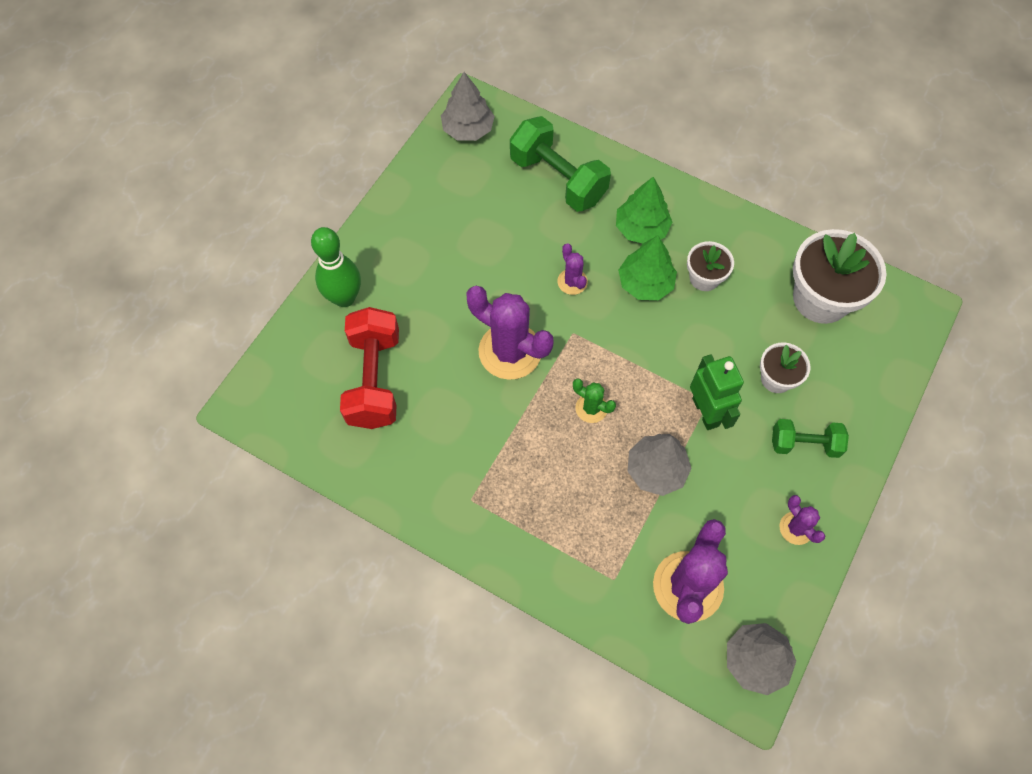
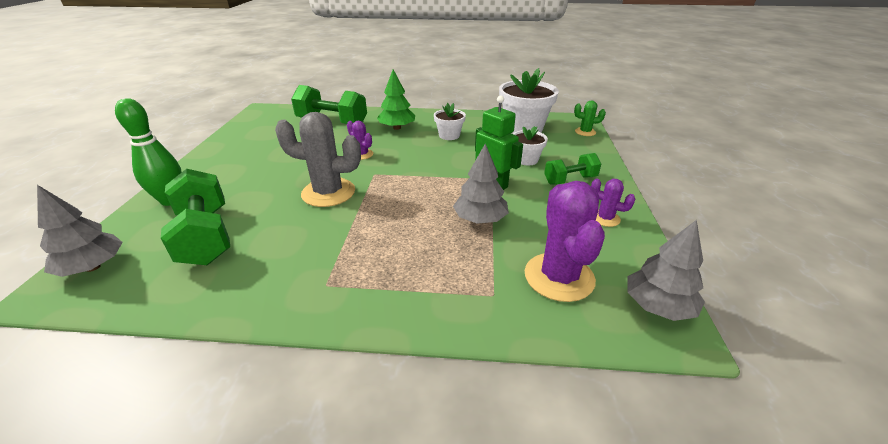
camera: 25 degrees left, 30 degrees down
(374, 380) = (206, 236): red dumbbell -> green dumbbell
(468, 129) = (262, 118): grey tree -> grey tree (93, 267)
(510, 351) = (328, 193): purple cactus -> grey cactus
(591, 408) = (408, 203): green cactus -> green cactus (585, 132)
(645, 283) = (413, 145): green tree -> none

